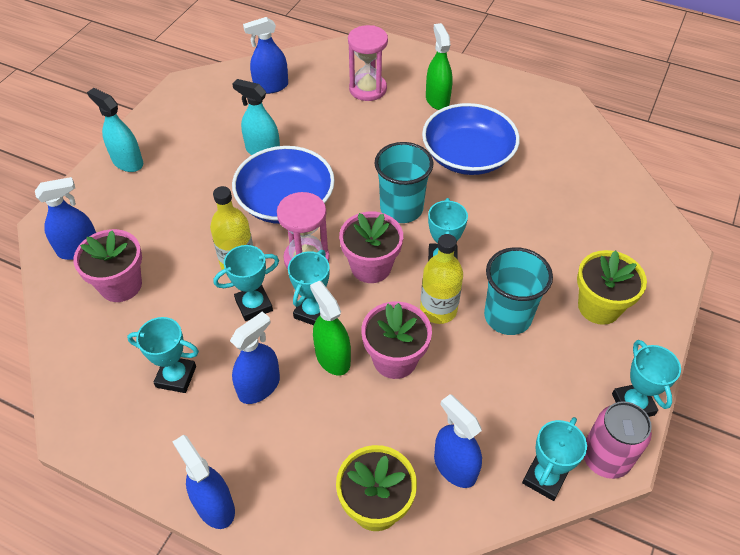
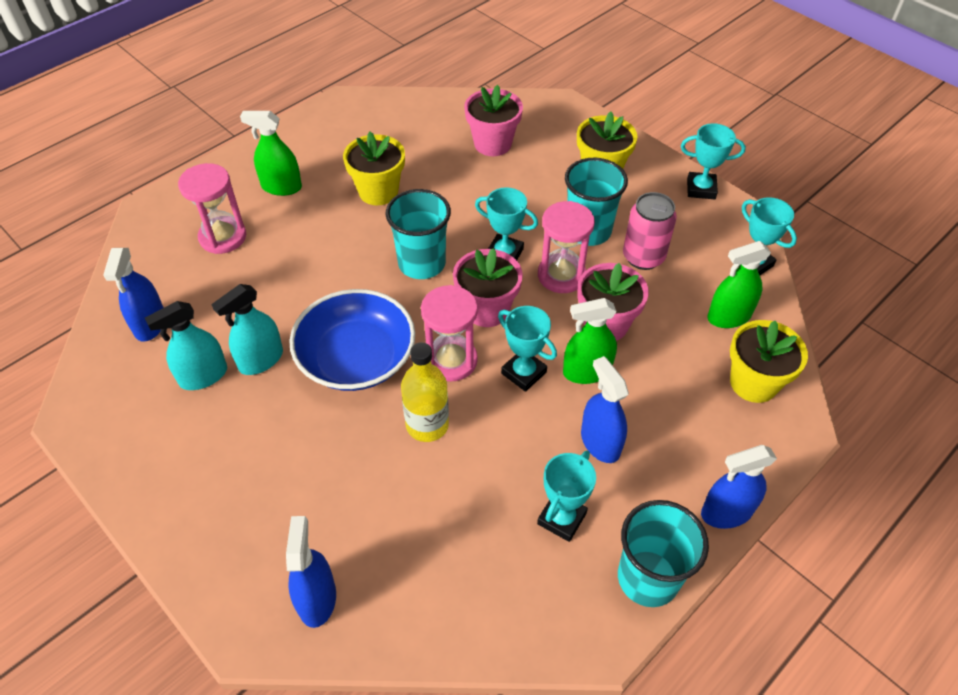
camera: 70 degrees left, 0 degrees up
(121, 285) = (403, 556): pink flower pot -> pink flower pot (492, 144)
(127, 162) = (186, 513): turquoise spray bottle -> turquoise spray bottle (203, 376)
(134, 453) = (648, 578): none -> turquoise cup
(254, 305) = (493, 423): turquoise trophy -> none
(438, 310) = (561, 275): yellow bottle -> pink hourglass
(455, 467) = (729, 317): blue spray bottle -> green spray bottle
(467, 156) = (378, 191): blue bowl -> yellow flower pot
(605, 458) = (743, 222): pink can -> pink can (643, 257)

